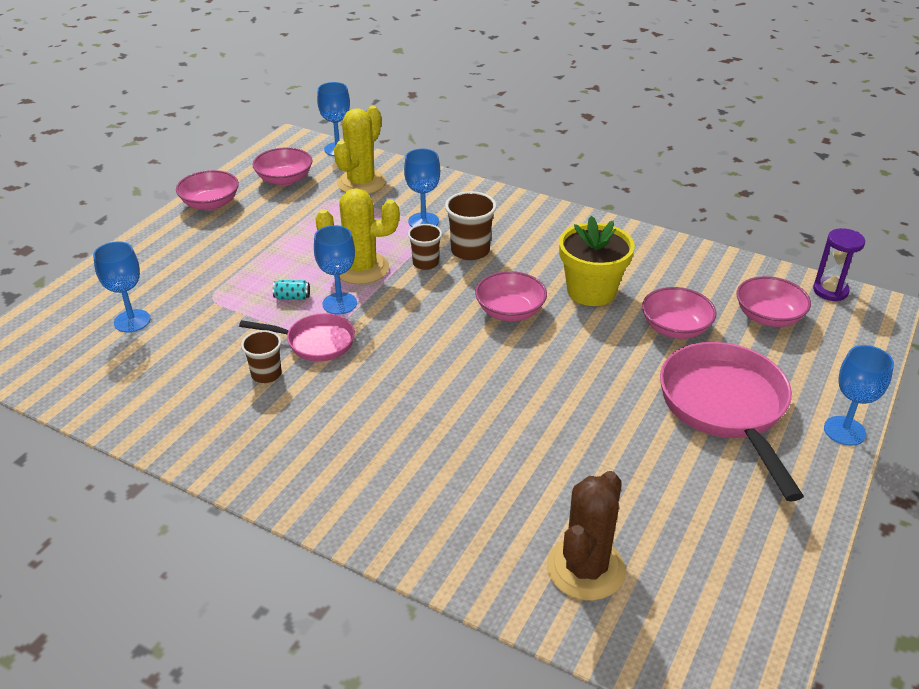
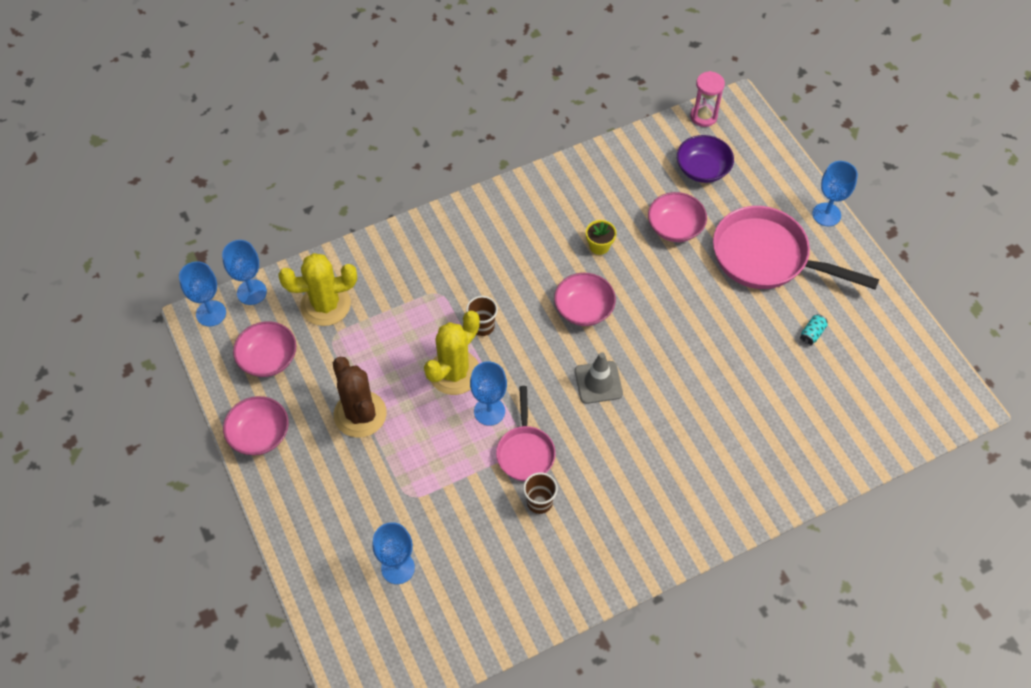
camera: 55 degrees left, 20 degrees up
(292, 297) = (455, 439): turquoise can -> turquoise can (812, 333)
(315, 342) = (525, 451): pink pan -> pink pan turned 135 degrees clockwise
(361, 183) = (325, 305): yellow cactus -> yellow cactus turned 75 degrees counterclockwise
(423, 221) = (423, 294): blue goblet -> blue goblet (211, 313)
(437, 355) = (598, 382): none -> grey traffic cone
(470, 251) = (490, 288): brown cup -> none
(585, 568) = (842, 419): brown cactus -> brown cactus (360, 414)
(591, 291) = (599, 246): yellow flower pot -> yellow flower pot, size x0.49
(768, 316) = (702, 169): pink bowl -> purple bowl
(830, 291) = (703, 116): purple hourglass -> pink hourglass

